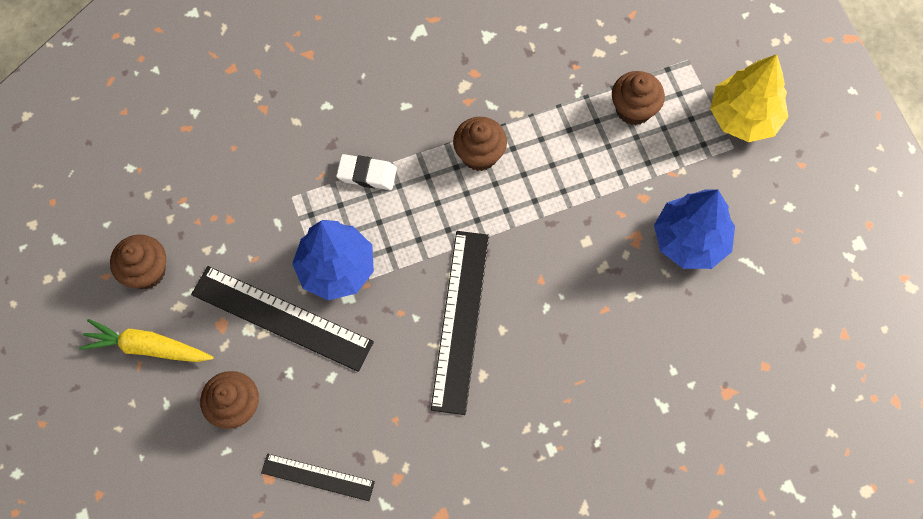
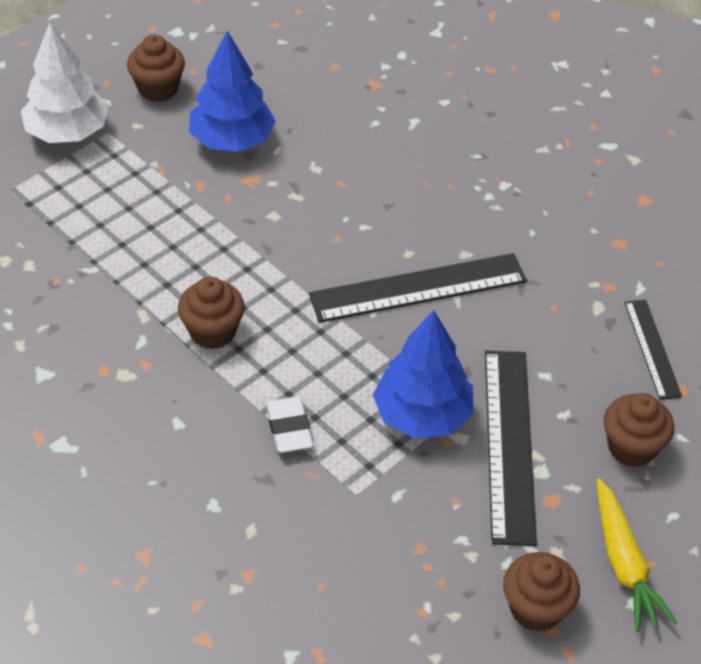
camera: 115 degrees left, 20 degrees down
(633, 109) = (94, 218): brown cupcake -> brown cupcake (158, 89)
(744, 117) = (67, 132): yellow tree -> white tree

